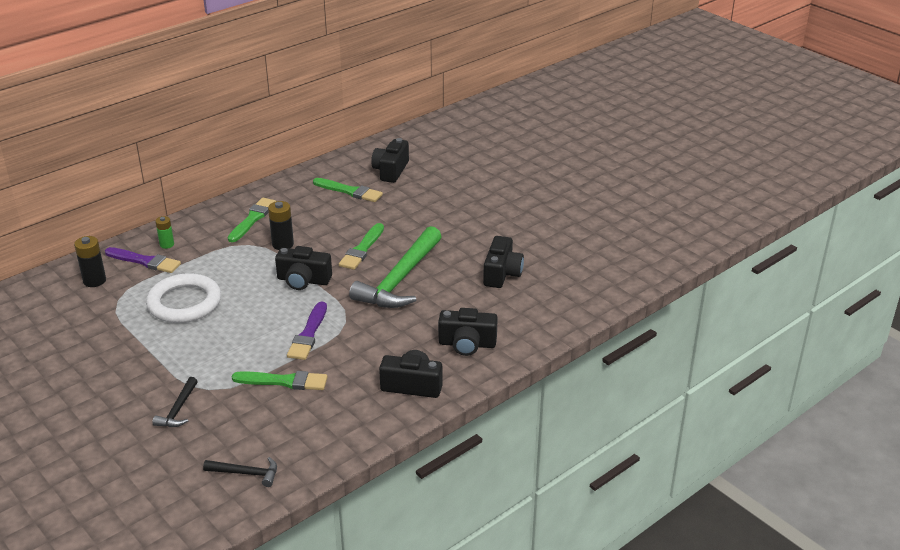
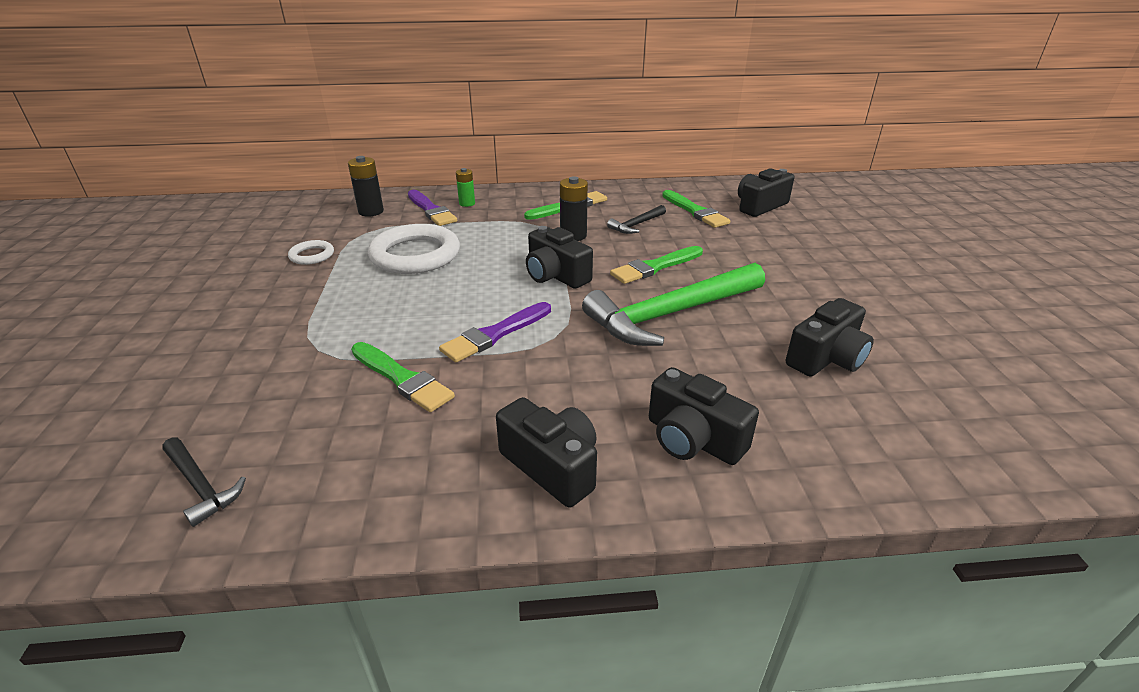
camera: 35 degrees right, 0 degrees up
(103, 334) = (312, 255): none -> white ring
(178, 409) = (259, 358): black hammer -> black hammer (636, 225)

